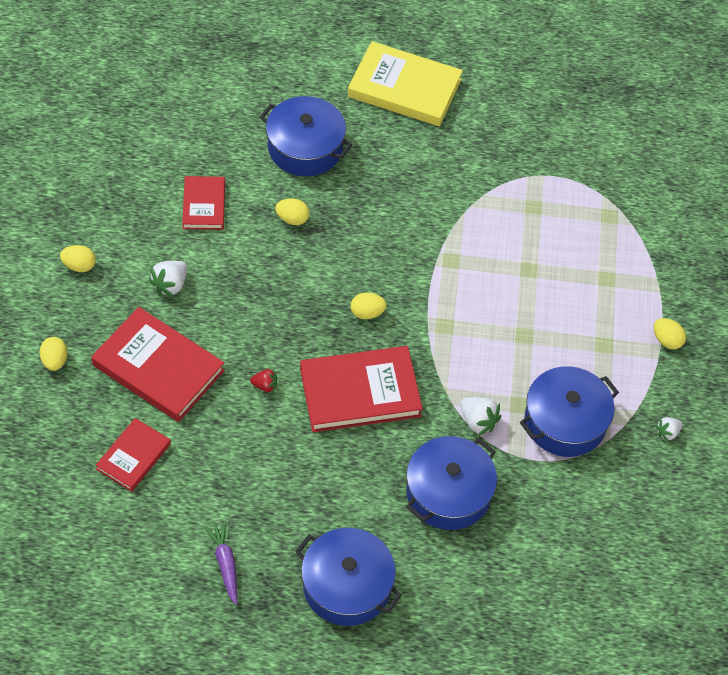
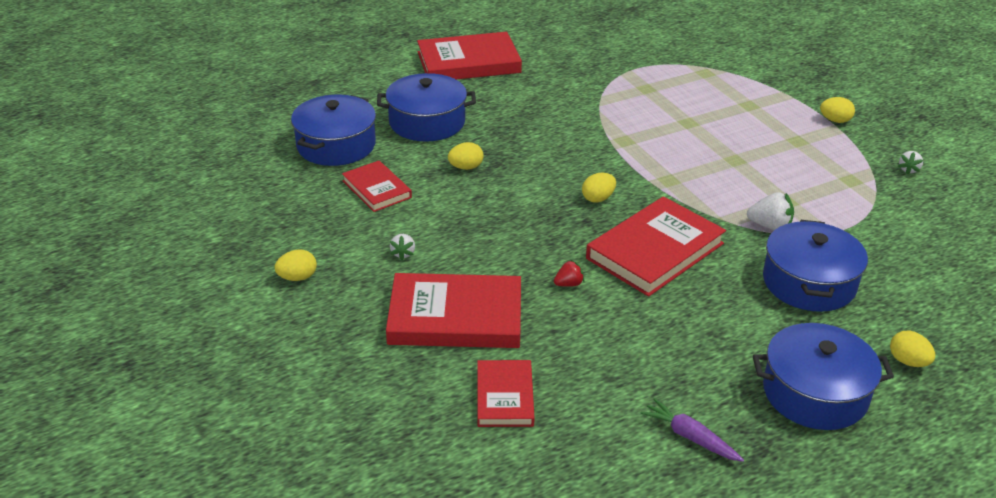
camera: 30 degrees left, 20 degrees down
(55, 361) = (344, 359): yellow egg -> yellow egg (908, 361)
(170, 285) = (403, 253): white strawberry -> white strawberry, size x0.63
(404, 88) = (468, 62): yellow book -> red book
(565, 422) = (832, 196): blue pot -> blue pot (336, 145)

